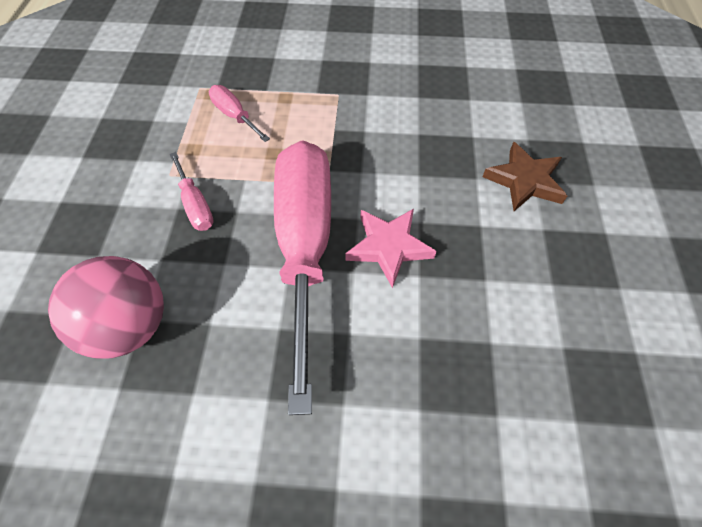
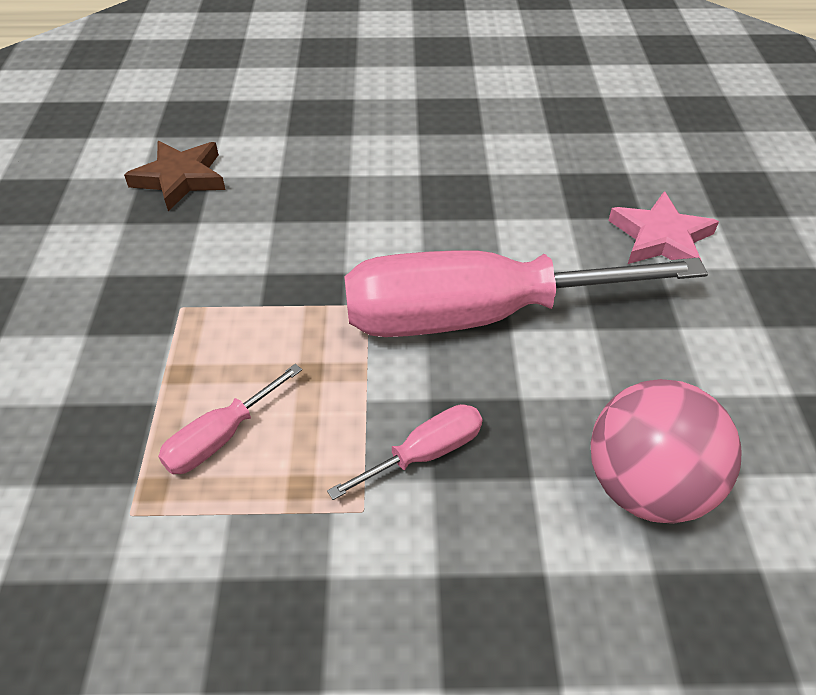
camera: 95 degrees left, 10 degrees down
(388, 247) = (463, 242): pink star -> pink star (661, 238)
(525, 181) = (353, 140): brown star -> brown star (180, 178)

